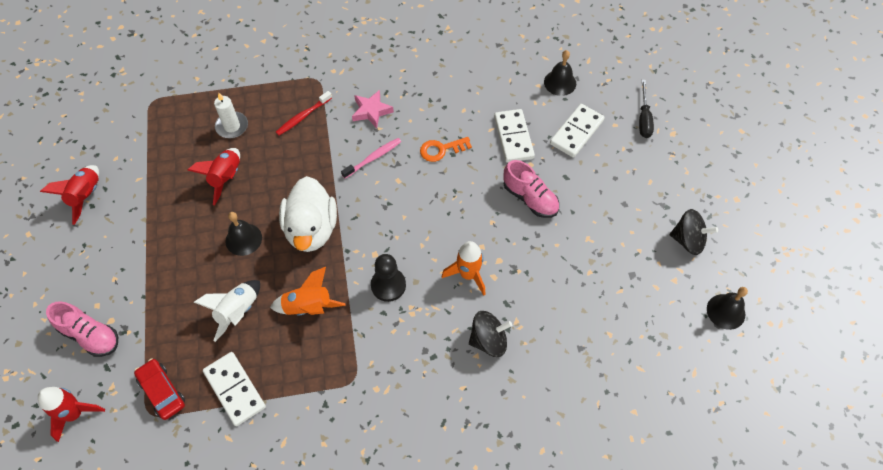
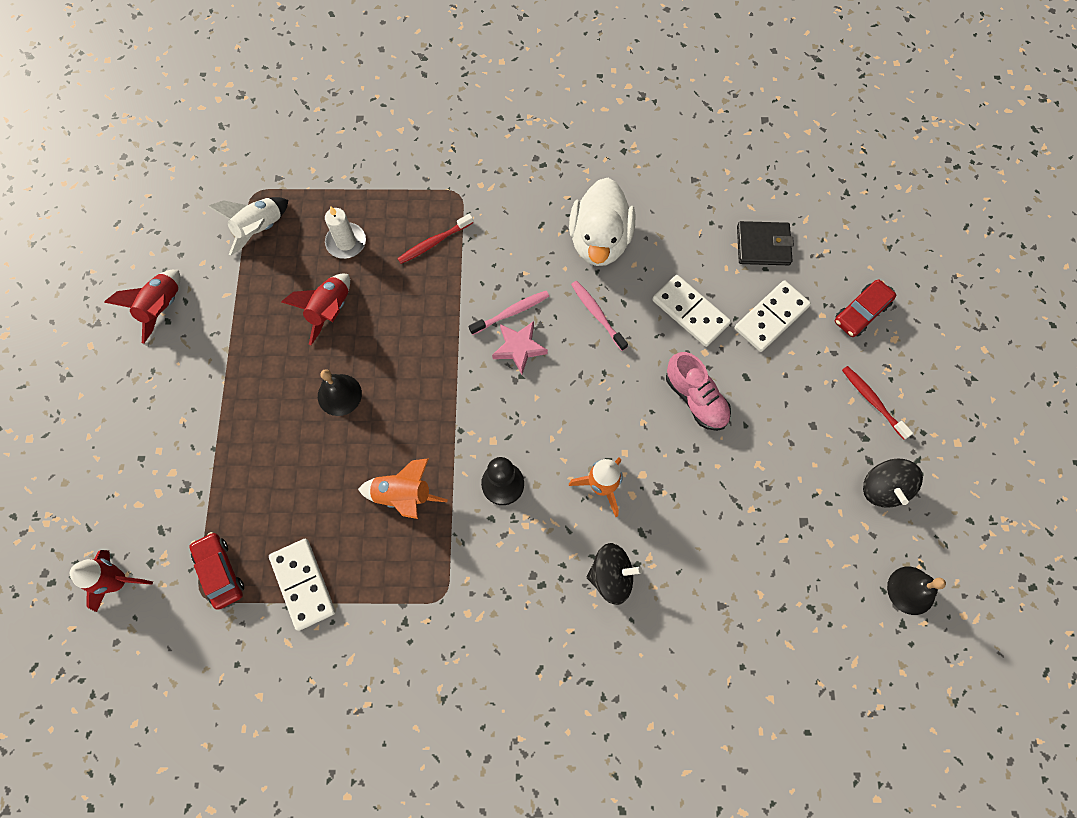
camera: 10 degrees right, 10 degrees up
(90, 335) = (147, 487): pink shoe -> none
(238, 312) = (320, 487): white rocket -> white rocket (260, 229)
(311, 229) = (422, 395): white duck -> white duck (599, 240)
(371, 111) = (519, 248): pink star -> pink star (519, 348)
(441, 149) = (597, 314): orange key -> pink toothbrush
(513, 137) = (690, 312): white domino -> white domino turned 45 degrees counterclockwise
(560, 82) = (763, 245): black bell -> black wallet
(644, 118) = (861, 312): black screwdriver -> red car
(666, 179) = (872, 401): none -> red toothbrush
(688, 240) = (883, 488): black spinning top -> black spinning top turned 60 degrees clockwise

